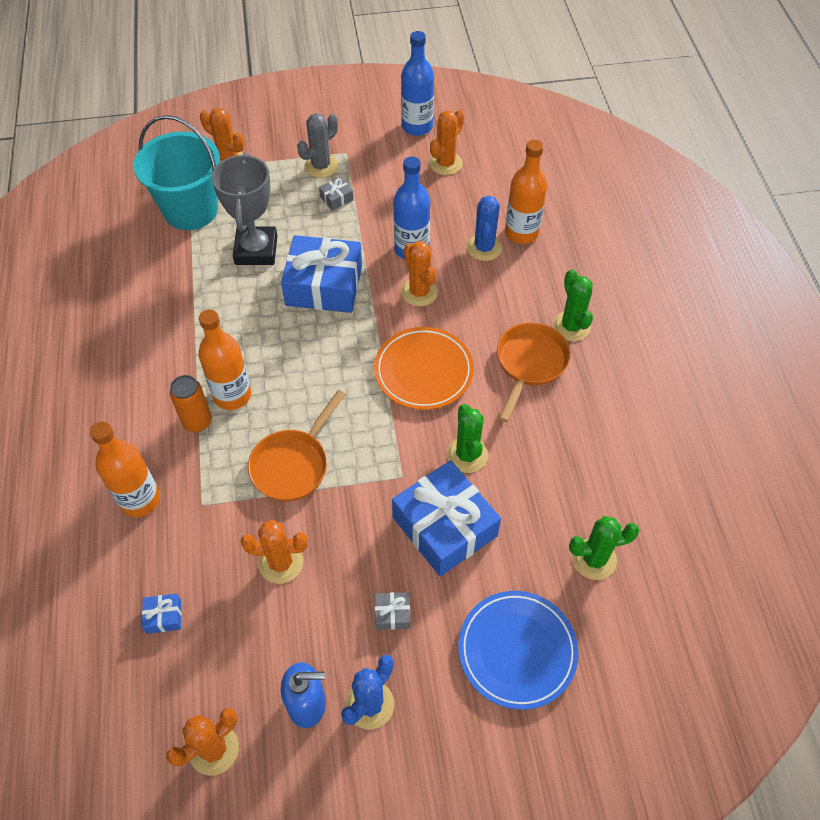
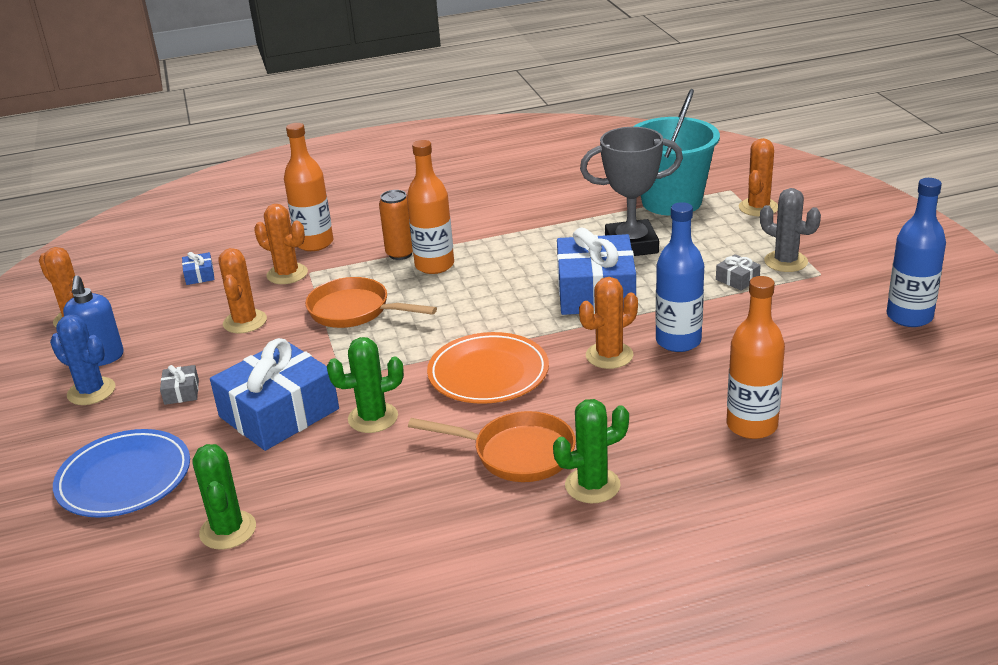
camera: 85 degrees right, 25 degrees down
(445, 163) = (851, 348): orange cactus -> orange cactus (287, 274)
(484, 248) = (707, 396): blue cactus -> none

